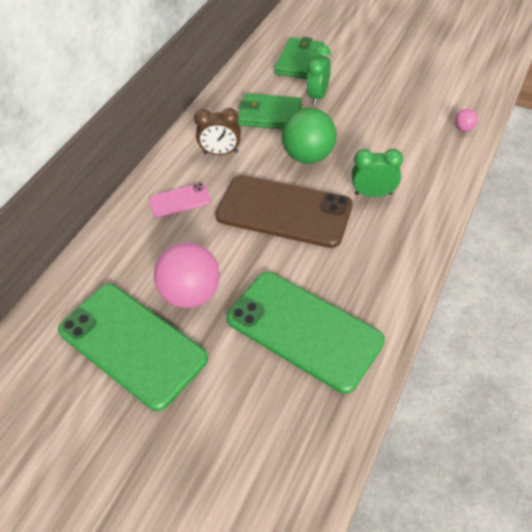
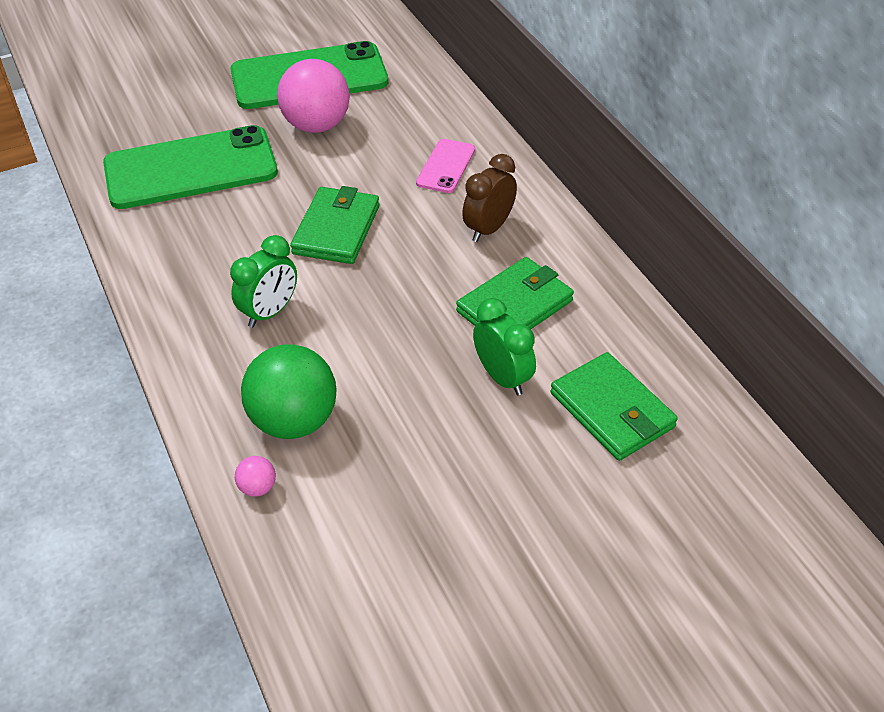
camera: 125 degrees right, 5 degrees down
(284, 211) = (336, 229): brown phone -> green wallet
(308, 156) = (396, 296): green ball -> green ball (294, 421)

